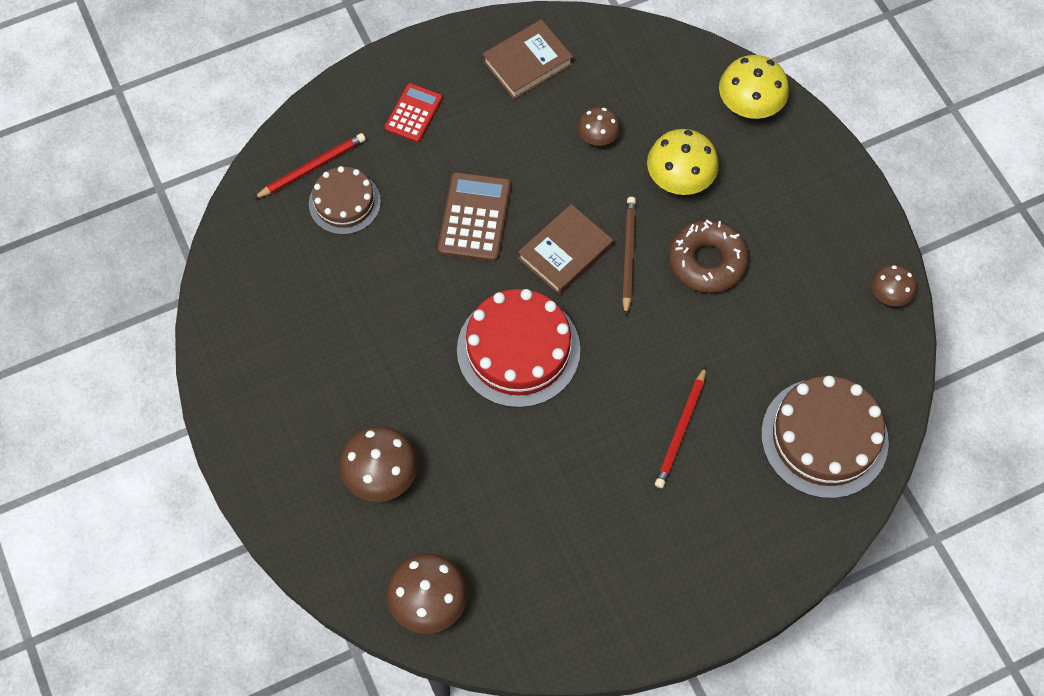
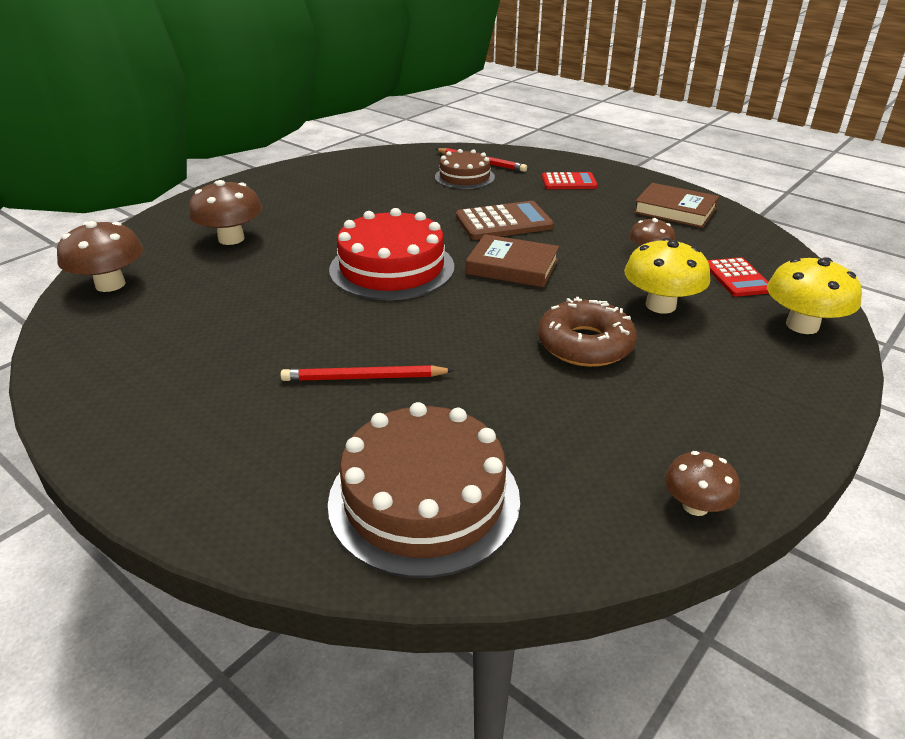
camera: 65 degrees right, 30 degrees down
(628, 255) = (543, 298): brown pencil -> none
(667, 98) = (737, 278): none -> red calculator

